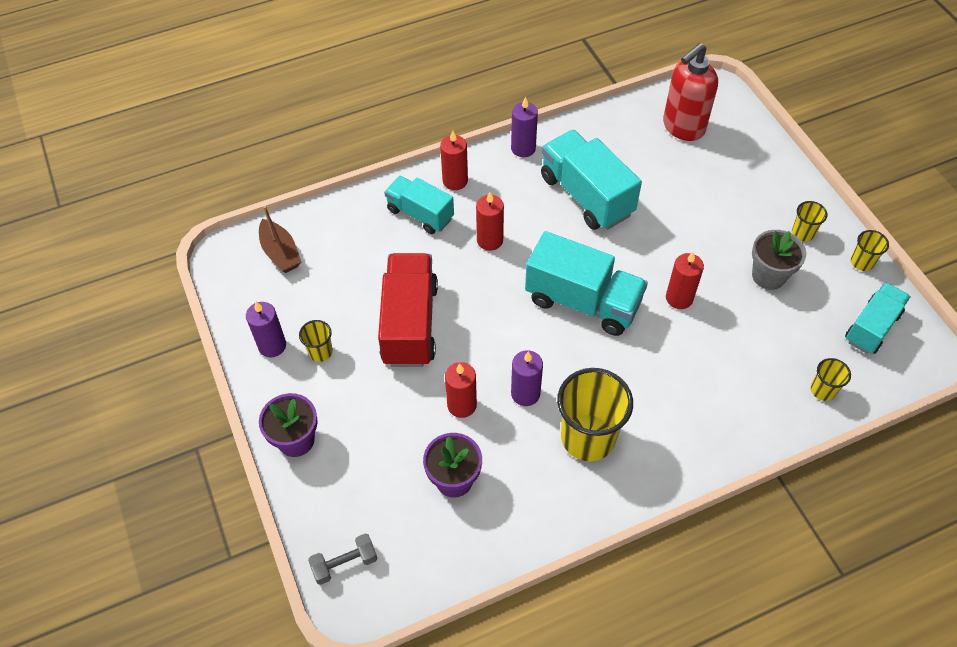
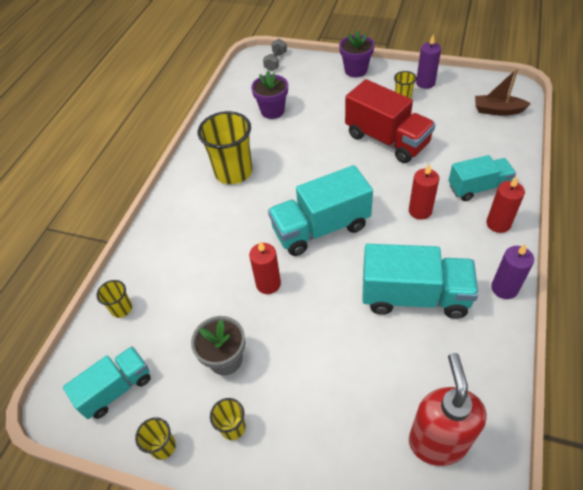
camera: 135 degrees right, 5 degrees down
(462, 405) = (310, 134): red candle -> none
(525, 393) = (288, 162): purple candle -> none
(872, 327) = (116, 389): turquoise truck -> turquoise truck turned 120 degrees counterclockwise

